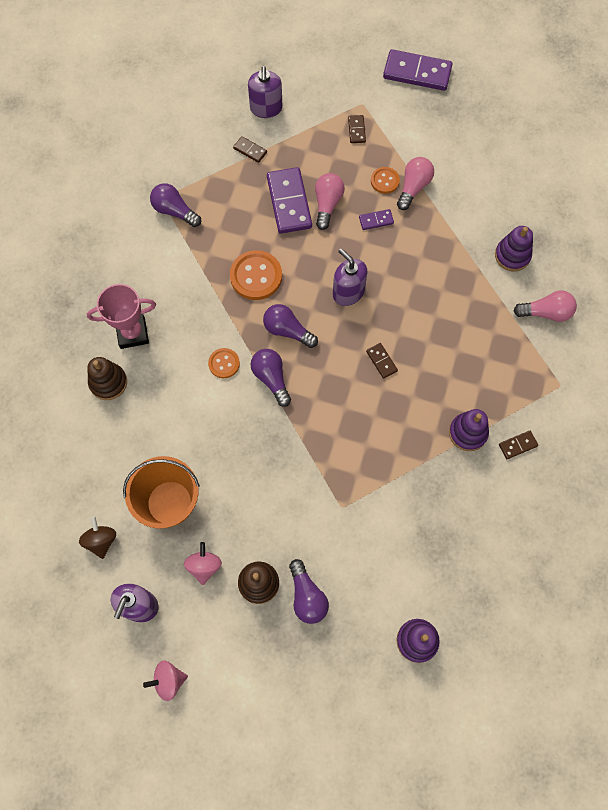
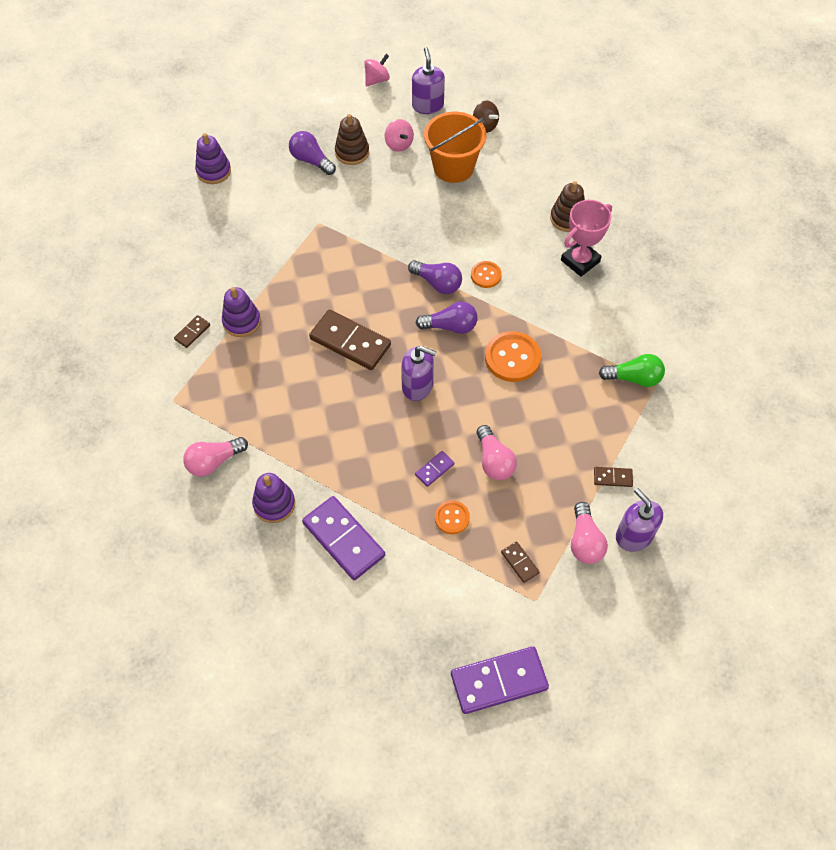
camera: 150 degrees right, 10 degrees down
(174, 211) = (634, 378): purple light bulb -> green light bulb
(289, 202) = (533, 443): purple domino -> purple domino (343, 539)
(381, 361) = (350, 342): brown domino -> brown domino, size x2.13
(413, 187) = (417, 526): pink light bulb -> pink light bulb (584, 541)

